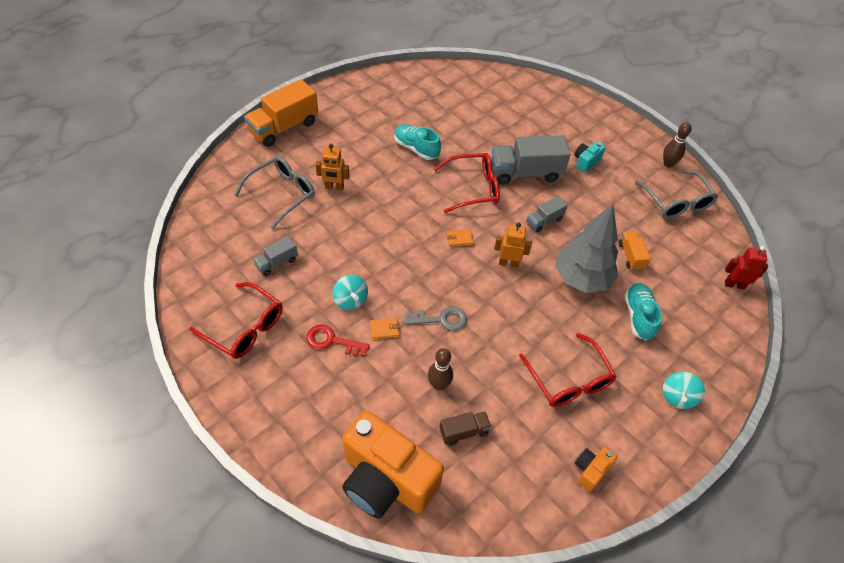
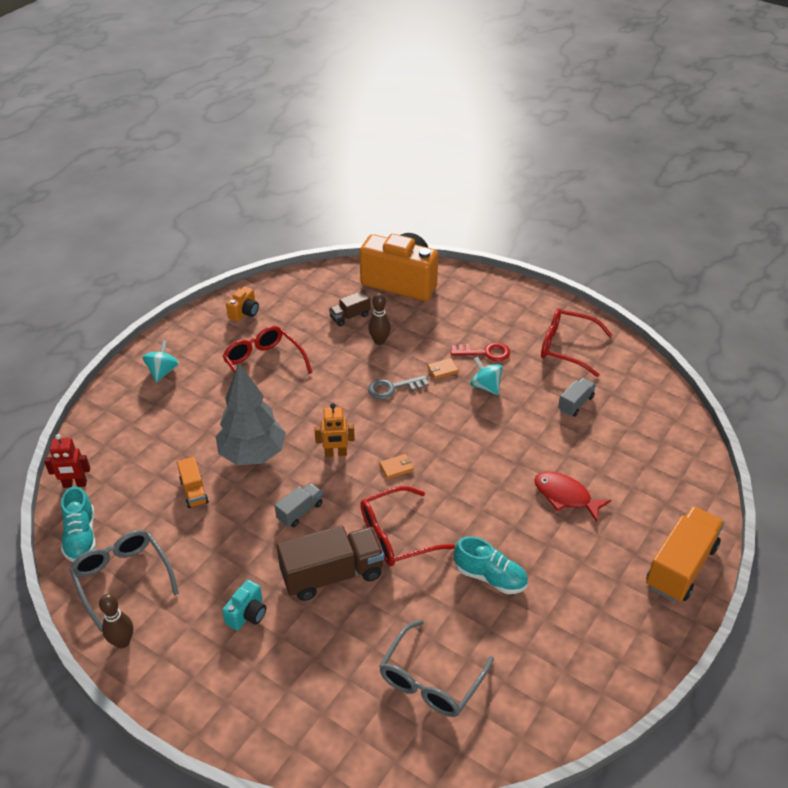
camera: 170 degrees right, 10 degrees down
(282, 194) = (619, 474): grey glasses -> grey glasses (431, 680)
(334, 187) = (565, 496): orange robot -> red fish
(525, 173) = (332, 574): grey truck -> brown truck
(638, 316) = (192, 430): turquoise shoe -> turquoise shoe (81, 537)

